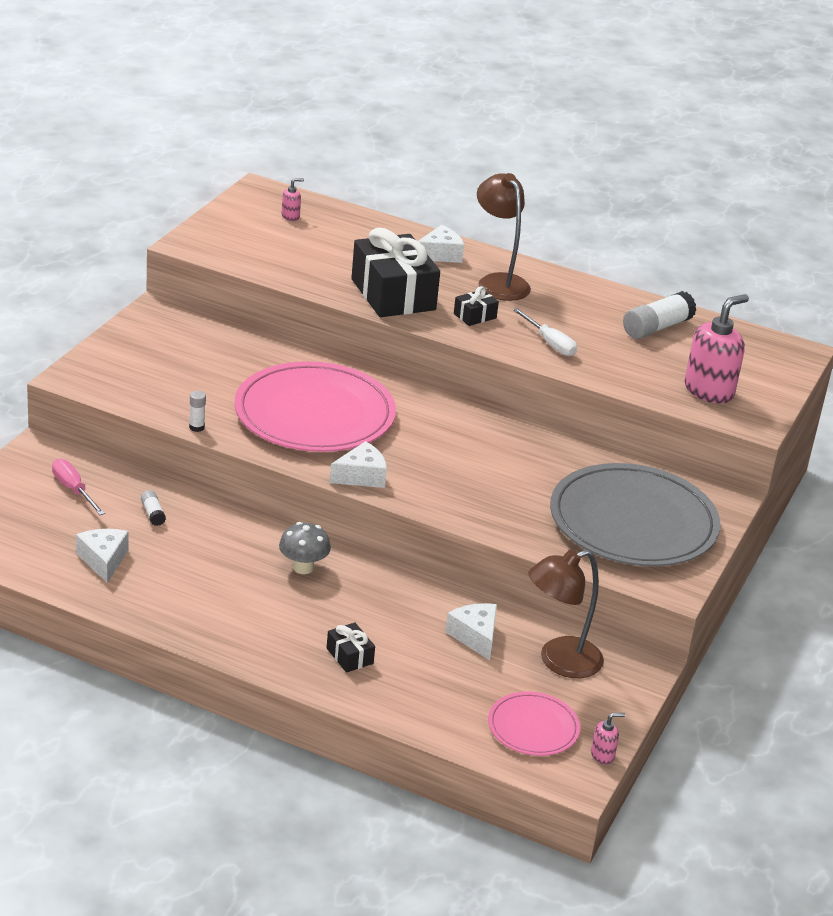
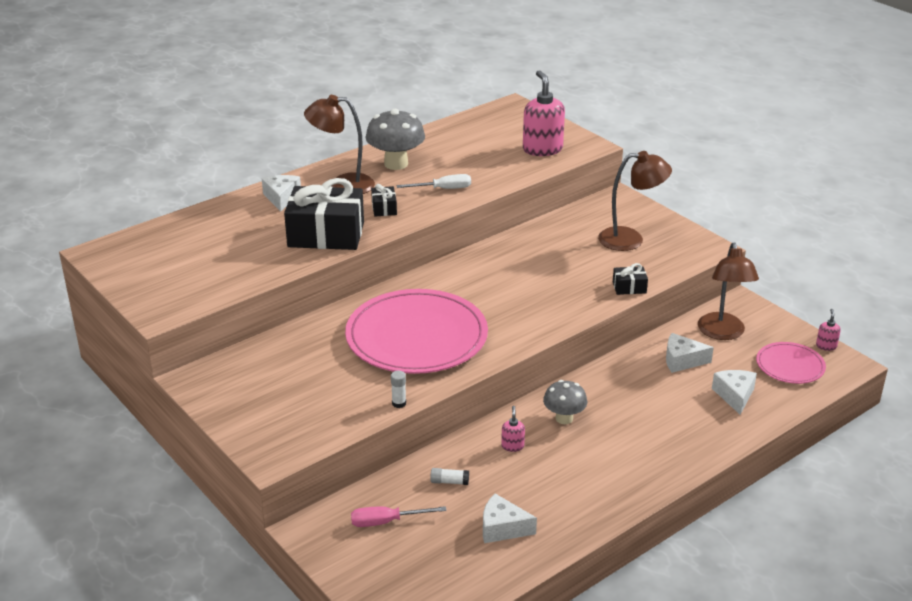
camera: 60 degrees left, 0 degrees up
(290, 216) = (159, 249): pink soap dispenser -> pink soap dispenser (512, 446)
(349, 656) = (684, 425): black gift -> black gift (629, 287)
(361, 476) = (516, 337): white cheese -> white cheese (734, 396)
(575, 303) = (396, 164): none -> grey mushroom
(633, 522) = (630, 239): grey plate -> brown lamp
(656, 328) = (450, 144): white glue stick -> none

